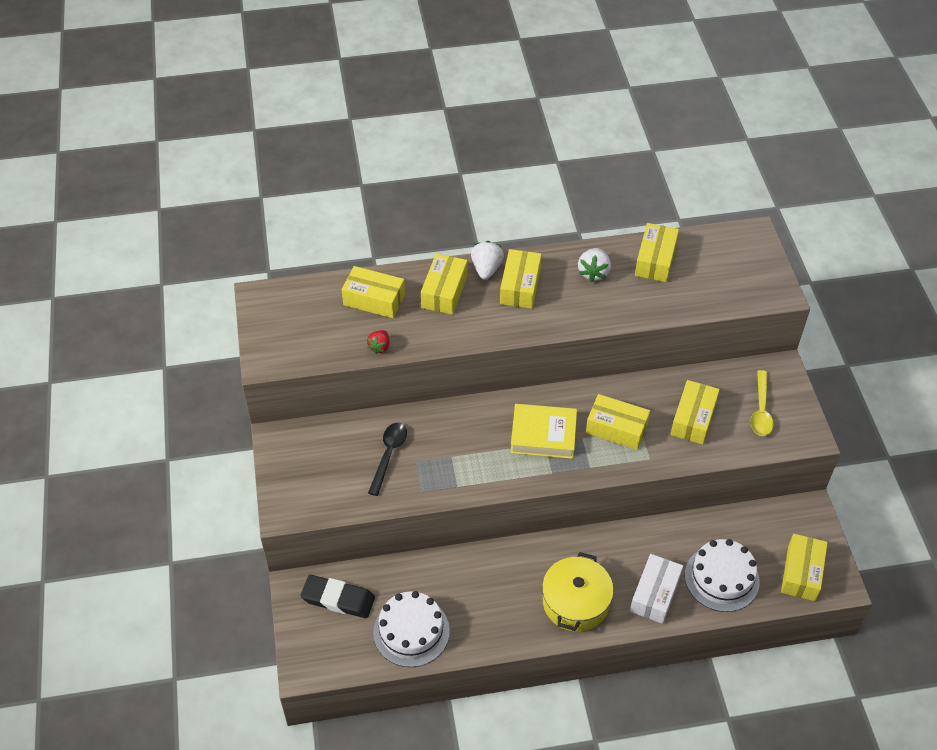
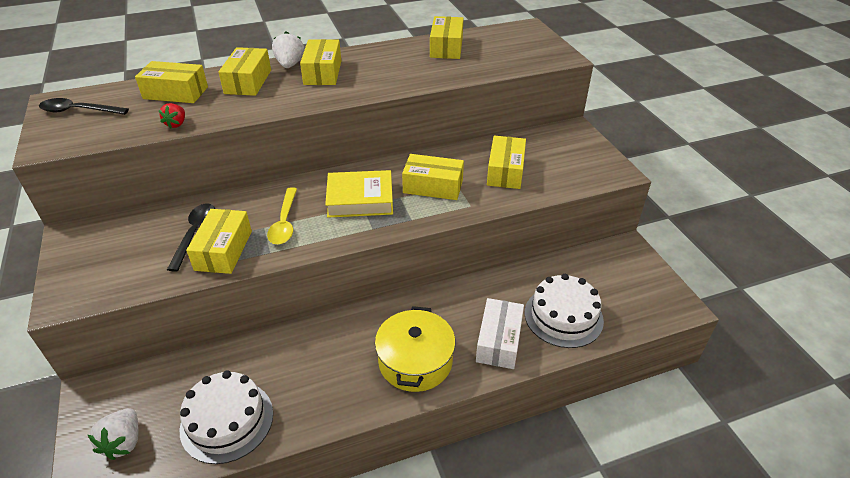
camera: 10 degrees left, 10 degrees down
(285, 315) = (78, 111): none -> black spoon
(338, 599) = (140, 397): black eraser -> none
(593, 272) = (391, 59): white strawberry -> white strawberry (123, 442)
(761, 410) = (566, 158): yellow spoon -> yellow spoon (284, 222)
(801, 573) = (640, 301): yellow box -> yellow box (223, 250)

